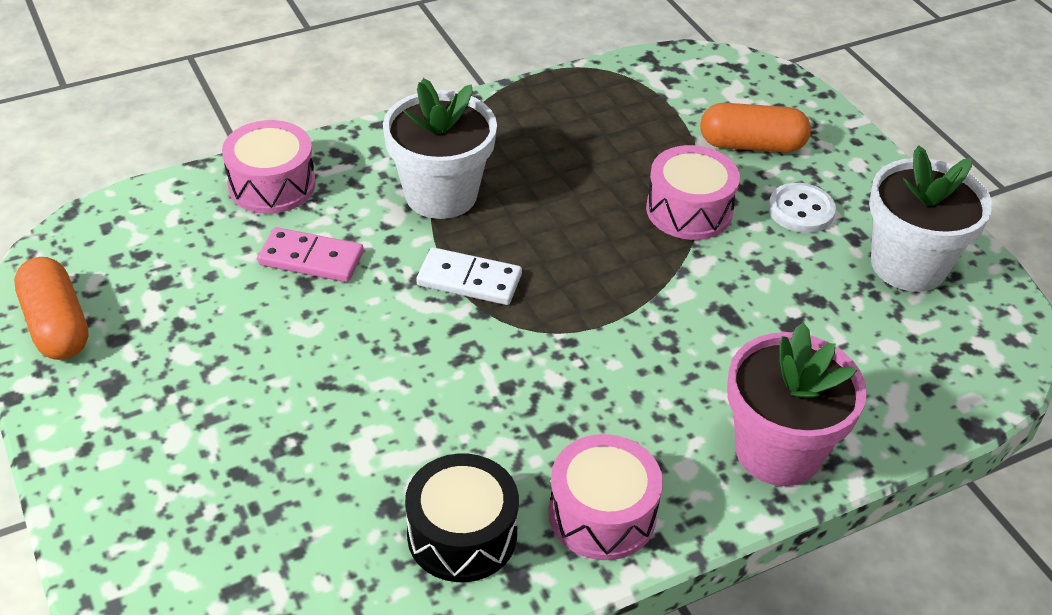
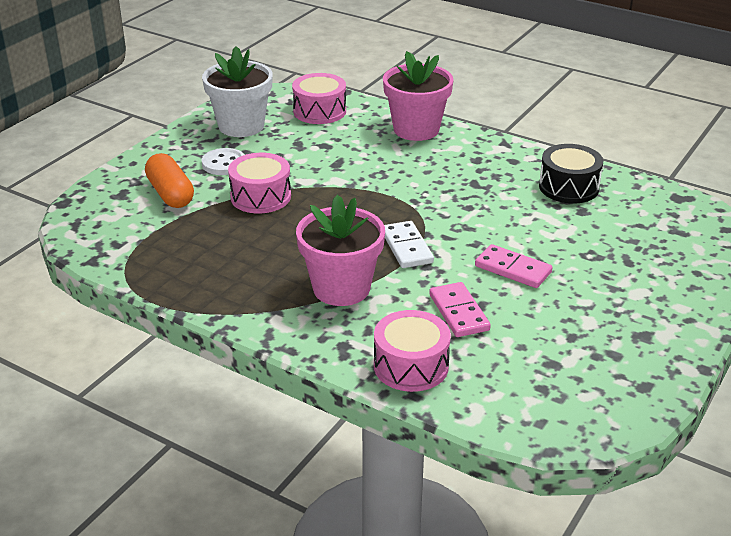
camera: 120 degrees left, 10 degrees down
(57, 325) = (639, 386): orange capsule -> none
(337, 347) = (513, 269): none -> pink domino
(441, 194) = (341, 288): white flower pot -> pink flower pot
(602, 514) = (509, 158): pink drum -> pink drum (319, 111)

